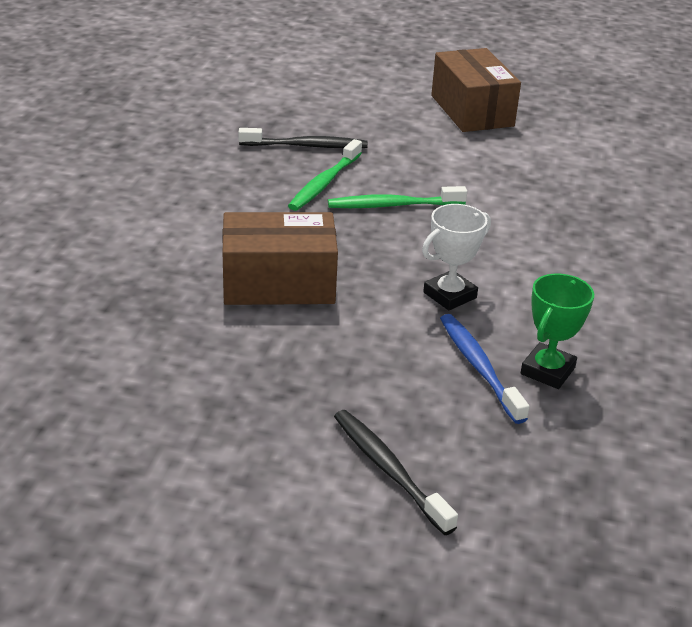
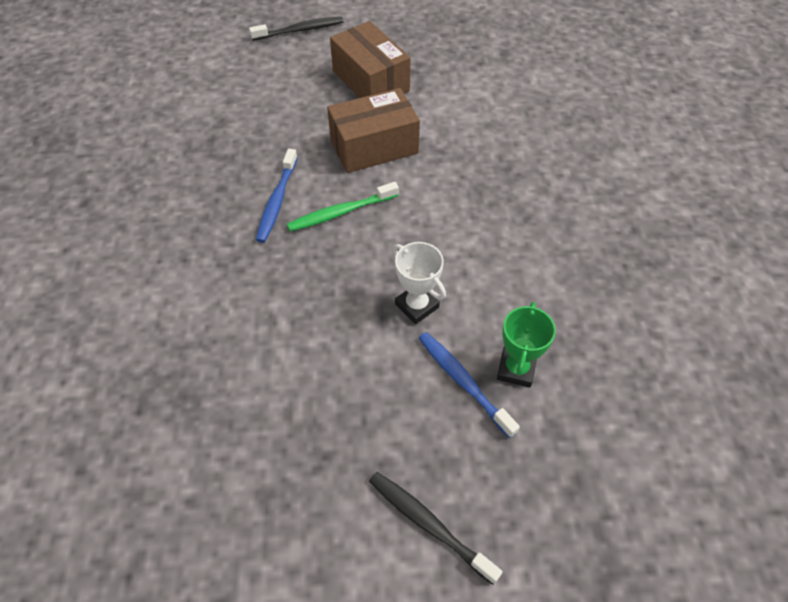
camera: 15 degrees left, 20 degrees up
(278, 283) = (276, 334): brown box -> brown box (374, 147)
(306, 146) = (248, 160): black toothbrush -> black toothbrush (300, 30)
(324, 183) = (277, 201): green toothbrush -> blue toothbrush
(450, 295) = (417, 306): white trophy -> white trophy turned 75 degrees counterclockwise

